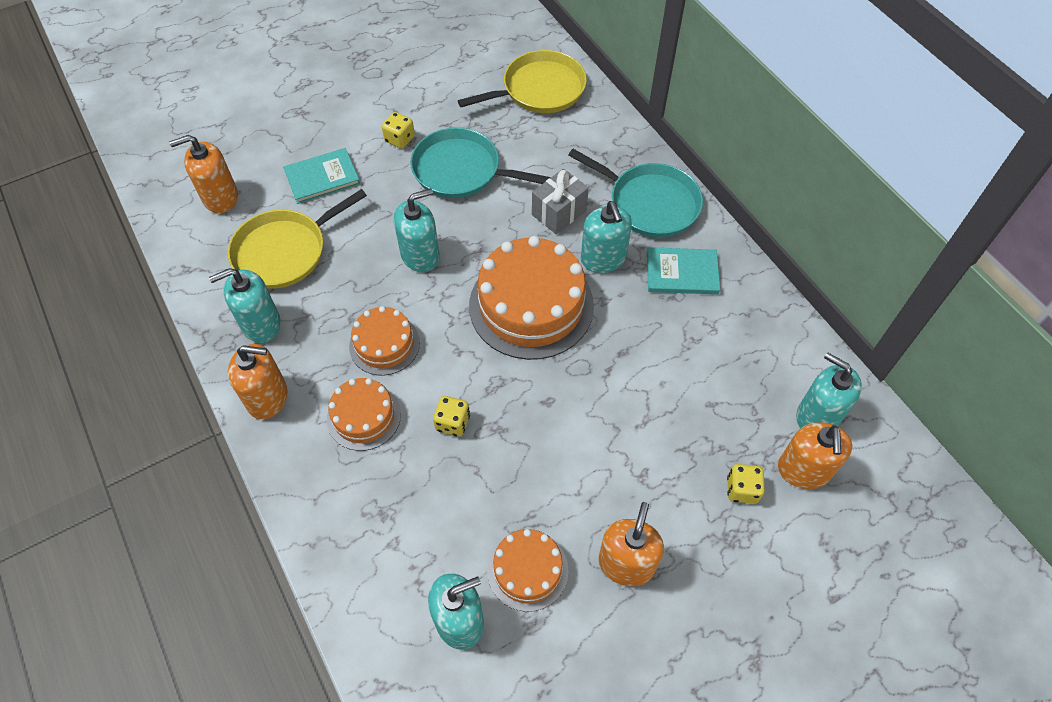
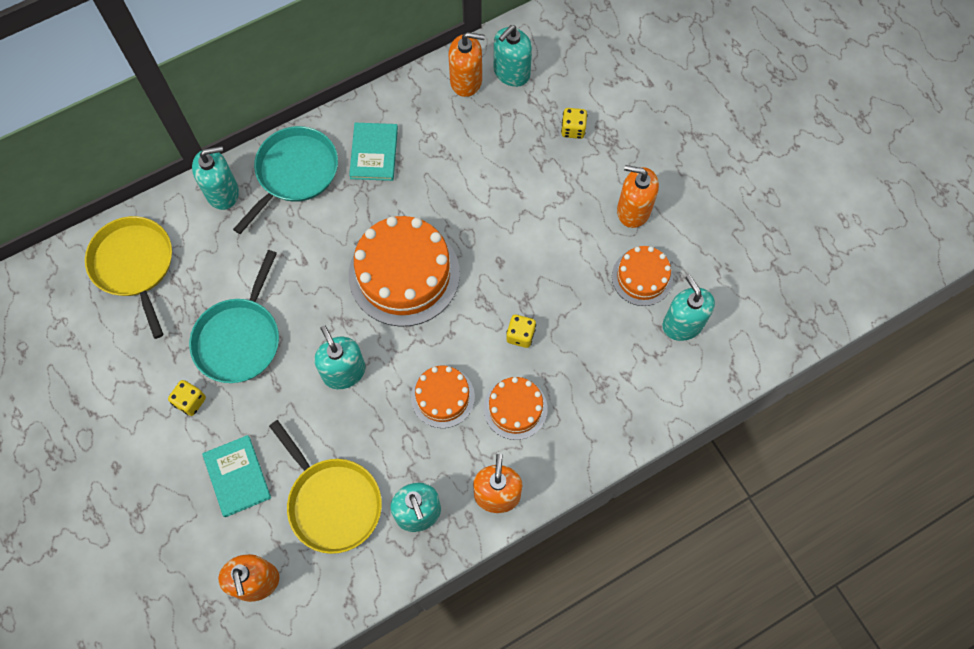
camera: 90 degrees left, 10 degrees up
(559, 212) = (300, 249): grey gift -> none
(603, 259) = (356, 214): turquoise soap dispenser -> turquoise soap dispenser (222, 192)
(803, 470) = (556, 88): orange soap dispenser -> orange soap dispenser (466, 81)

